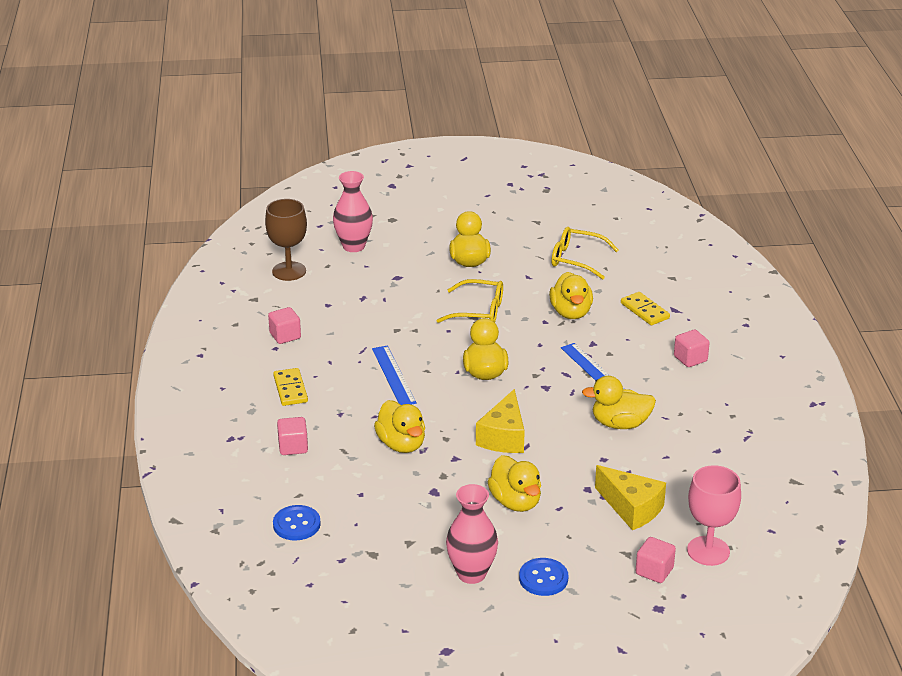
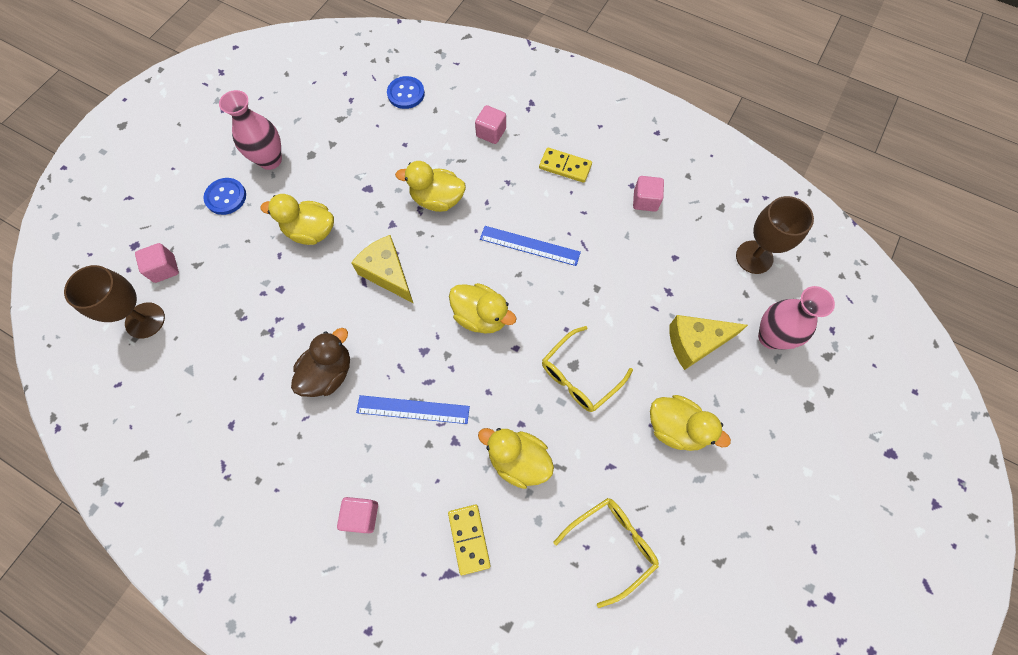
camera: 125 degrees right, 35 degrees up
(620, 424) = (328, 373): yellow duck -> brown duck
(631, 508) = (233, 303): yellow cheese -> yellow cheese (695, 343)
(644, 311) = (469, 539): yellow domino -> yellow domino turned 75 degrees clockwise
(708, 551) = (145, 320): pink goblet -> brown goblet

